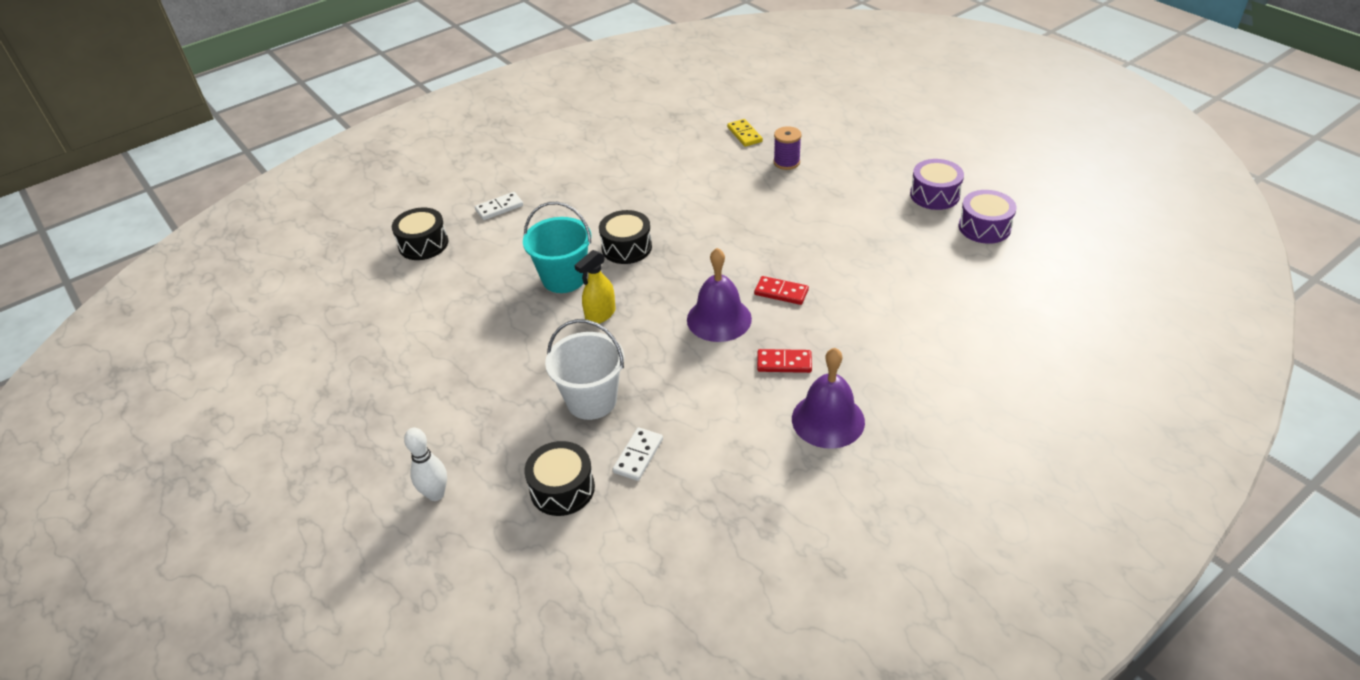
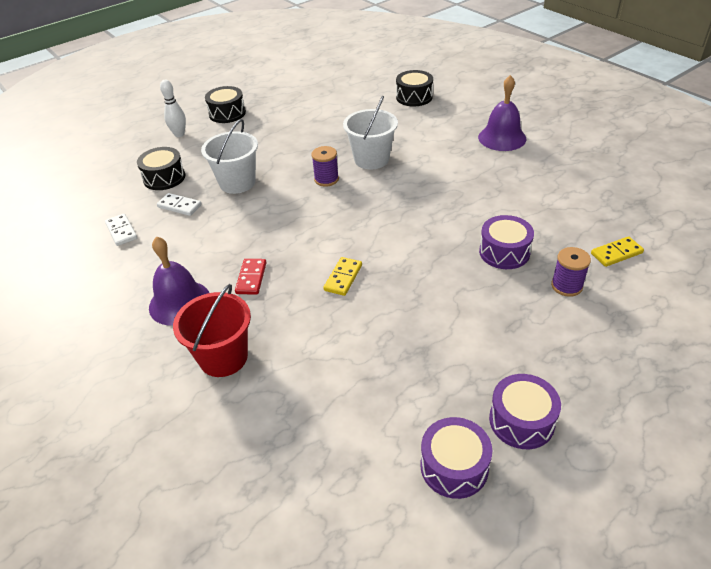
camera: 90 degrees right, 0 degrees up
(499, 208) = (461, 121): white domino -> white domino (121, 231)
(564, 278) = (371, 159): turquoise bucket -> white bucket
(600, 315) = (326, 179): yellow spray bottle -> purple spool
(626, 247) = (410, 186): black drum -> black drum (227, 113)
(719, 319) = (312, 240): purple bell -> purple bell (502, 138)
(742, 191) = (504, 252): none -> purple drum
(781, 292) = (343, 278): red domino -> yellow domino
(903, 370) = (223, 357): none -> red bucket

